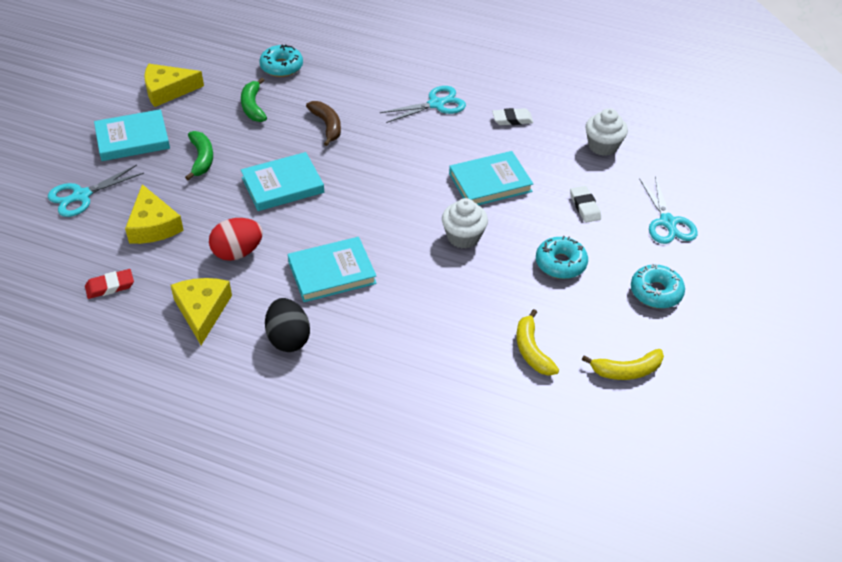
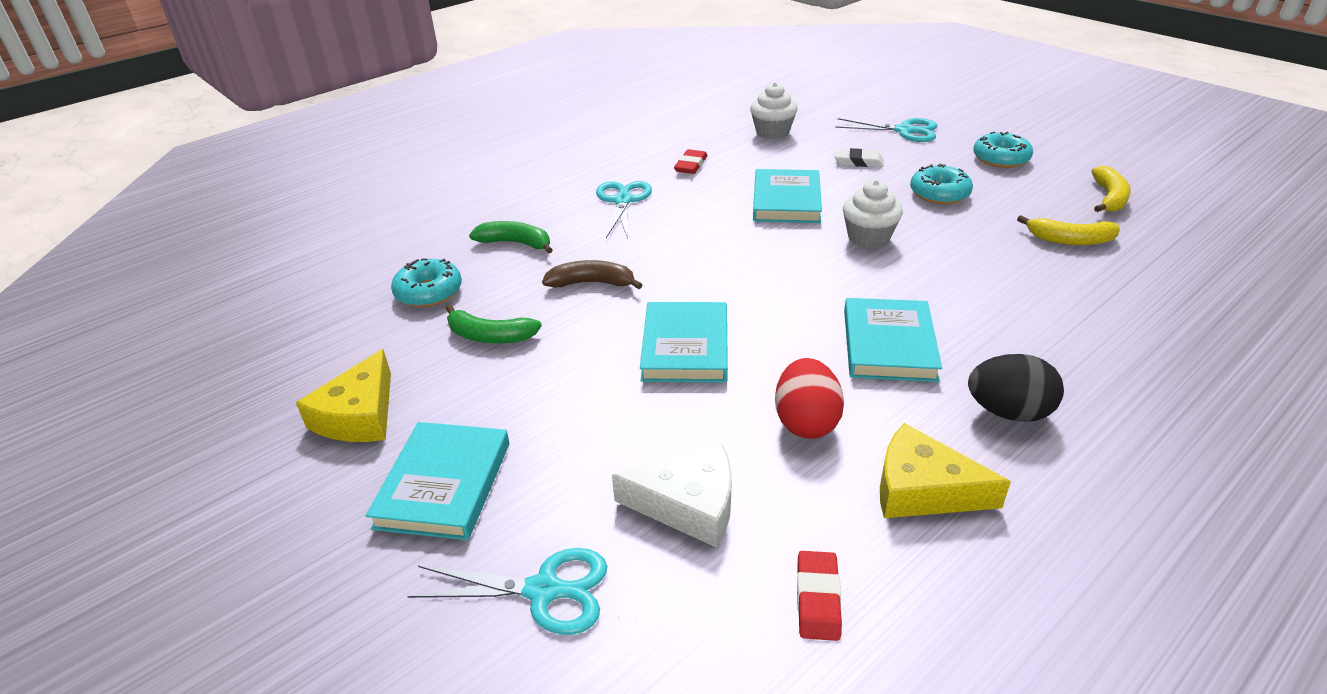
camera: 60 degrees left, 10 degrees down
(82, 196) = (543, 591): turquoise scissors -> turquoise scissors turned 75 degrees counterclockwise
(153, 225) = (689, 505): yellow cheese -> white cheese
(201, 159) = (565, 413): green banana -> green banana (516, 243)
(512, 119) = (691, 165): white eraser -> red eraser

